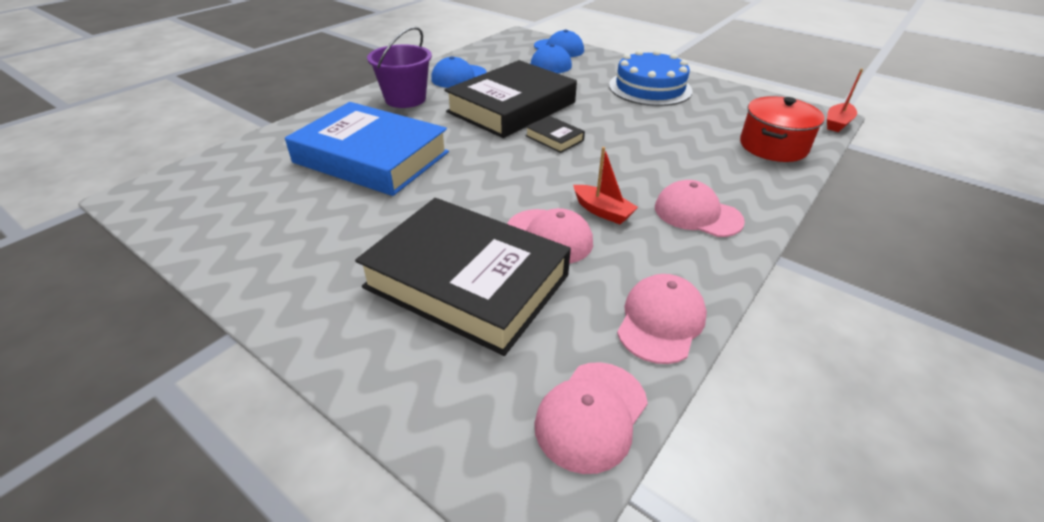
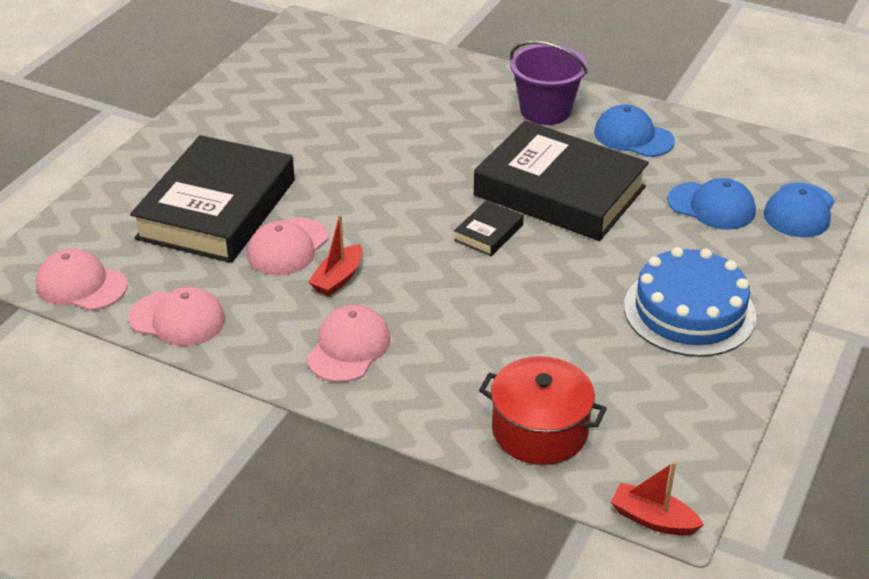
camera: 80 degrees right, 0 degrees up
(371, 157) = (401, 119): blue book -> none

